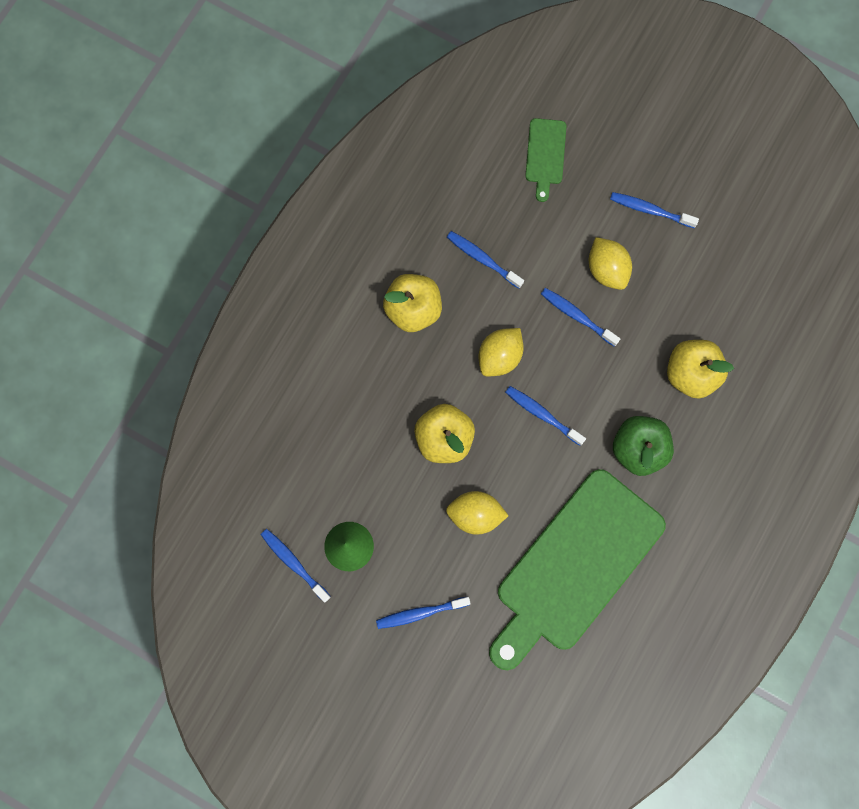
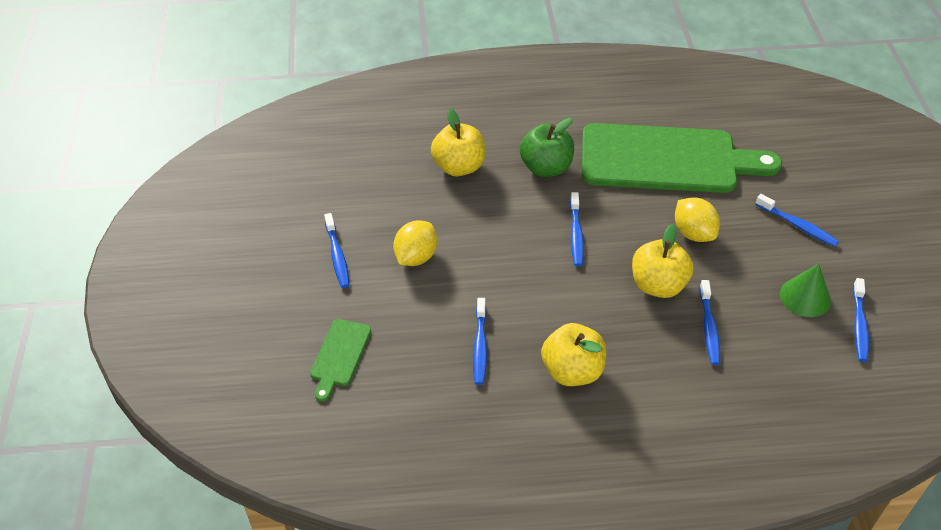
camera: 125 degrees left, 30 degrees down
(499, 356) = (555, 286): yellow lemon -> none
(545, 155) = (339, 356): green cutting board -> green cutting board turned 135 degrees clockwise
(577, 316) = (474, 255): blue toothbrush -> blue toothbrush (709, 328)

